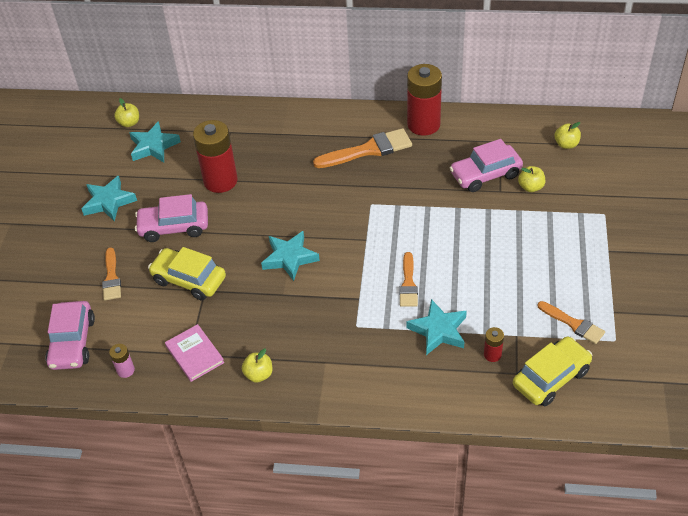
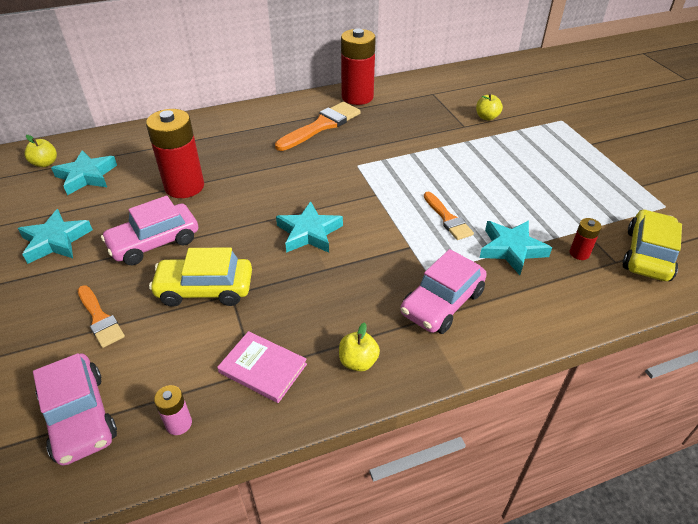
camera: 30 degrees left, 5 degrees down
(485, 175) = (441, 118): pink car -> pink car (442, 303)
(566, 144) = (487, 83): yellow apple -> none
(573, 324) = (621, 205): orange brush -> none

